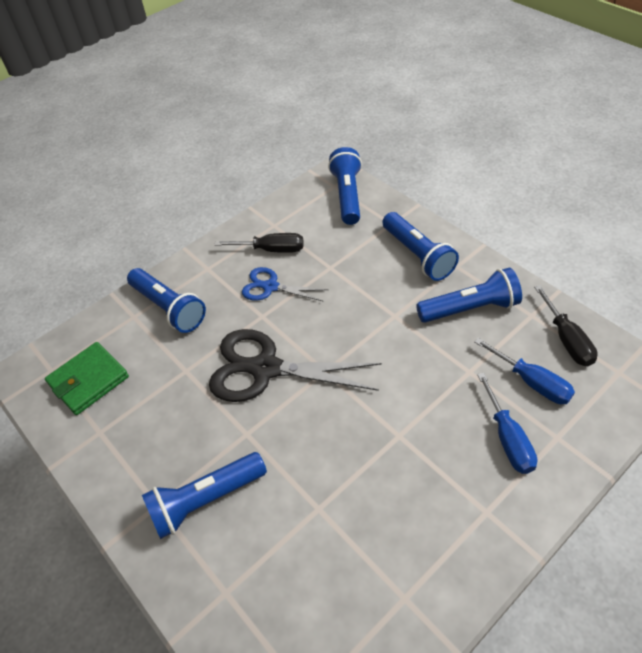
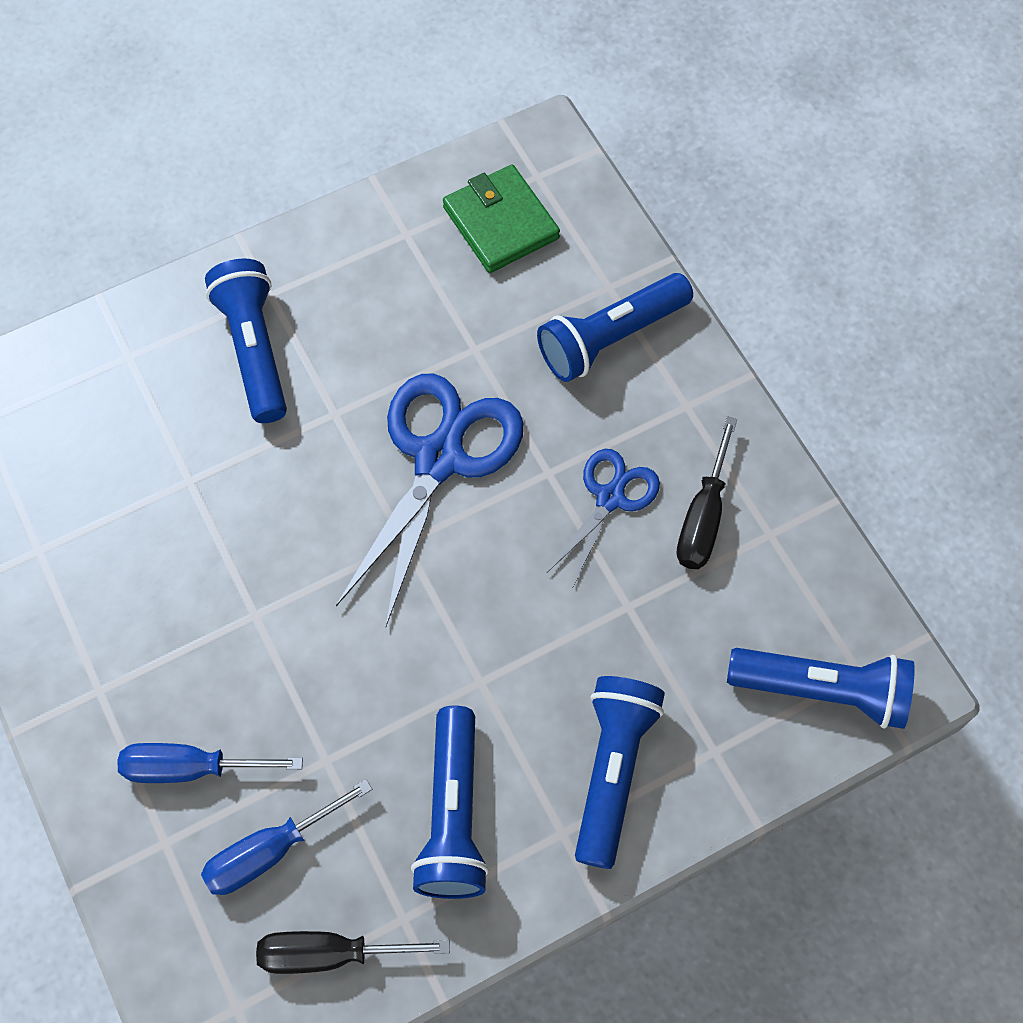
camera: 100 degrees right, 15 degrees up
(265, 369) = (439, 458): black scissors -> blue scissors
(417, 255) = (612, 771): blue flashlight -> blue flashlight turned 120 degrees clockwise

